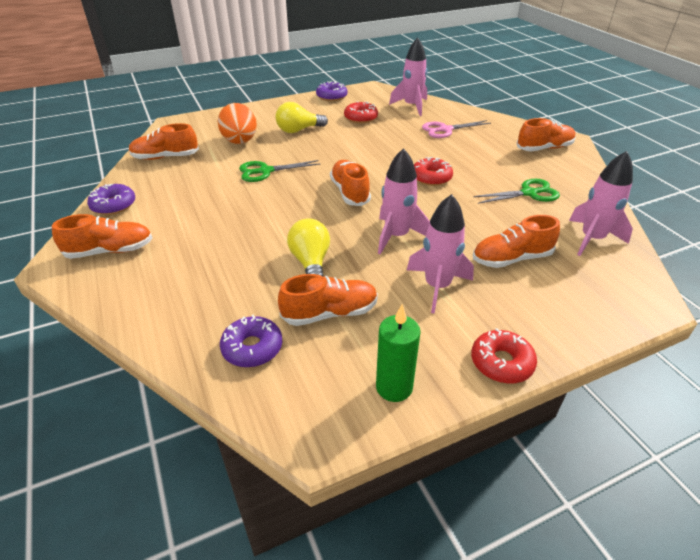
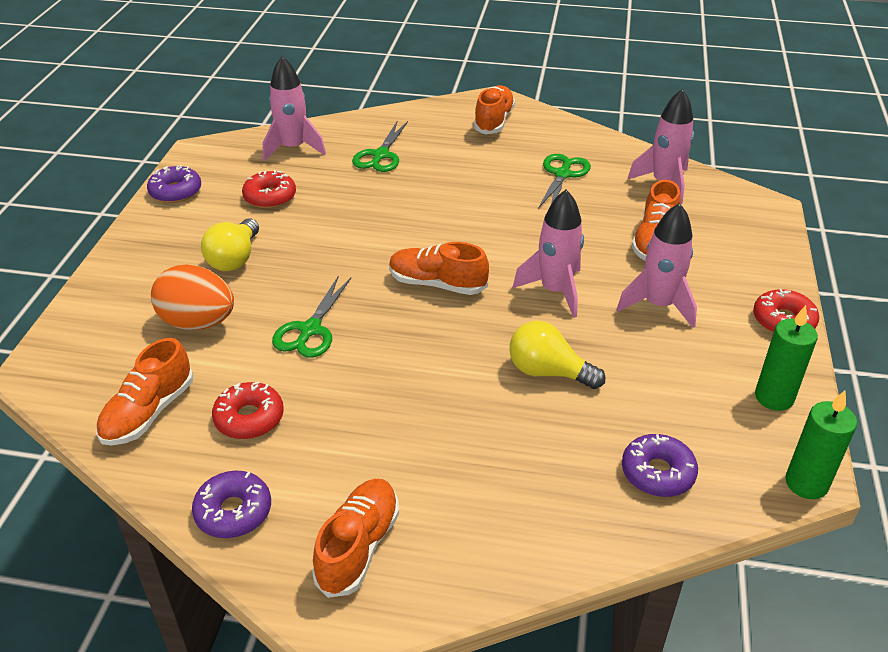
camera: 55 degrees left, 0 degrees up
(305, 441) = (806, 483): none -> green candle
(330, 313) = (644, 394): orange shoe -> none
(431, 177) = (470, 215): red donut -> red donut (249, 418)
(445, 130) = (380, 155): pink scissors -> green scissors

